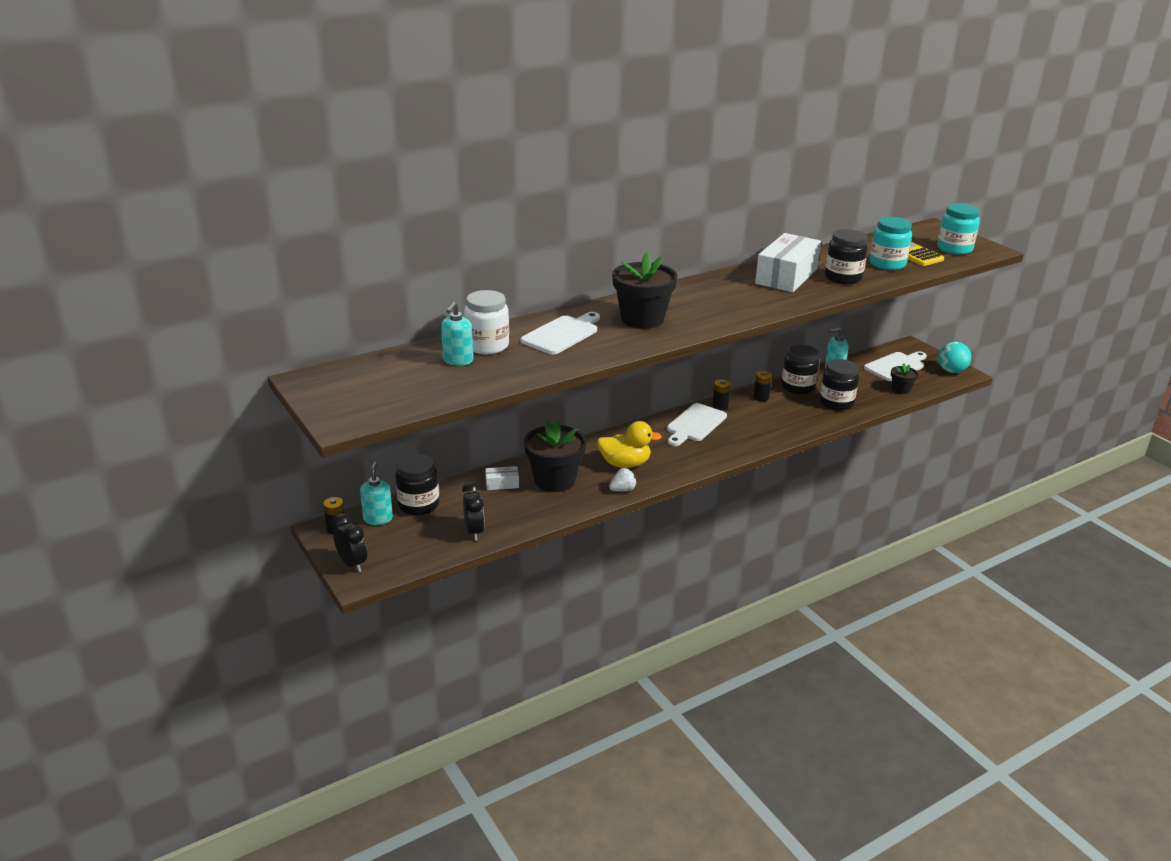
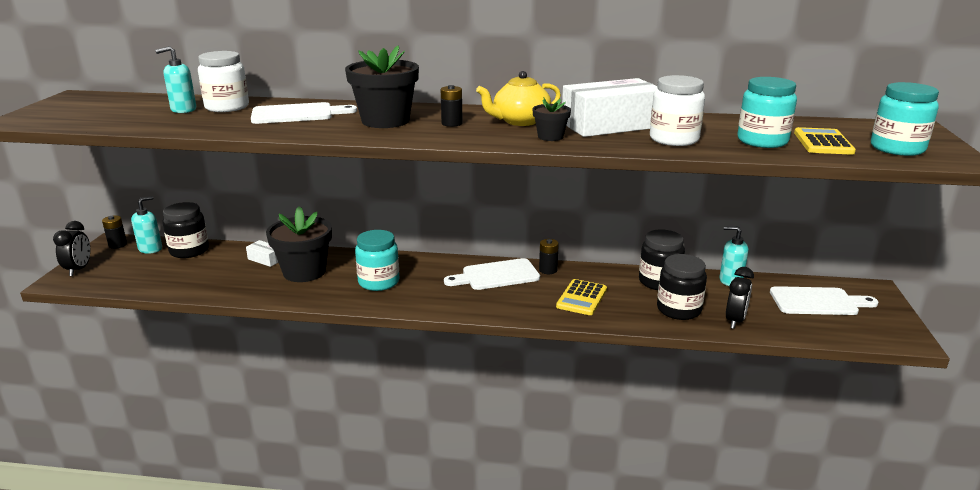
camera: 40 degrees right, 5 degrees down
(474, 531) = (182, 283): black clock -> black clock (735, 321)
(623, 490) = (338, 300): white strawberry -> none
(625, 464) = (378, 282): yellow duck -> turquoise jar
(728, 290) = (520, 121): none -> yellow teapot
(761, 397) = (603, 277): black battery -> black battery (452, 123)
(772, 418) = (581, 298): none -> yellow calculator
(843, 278) = (674, 139): black jar -> white jar
(901, 389) = (784, 325): black flower pot -> black flower pot (550, 137)
(951, 371) = (891, 331): turquoise ball -> none

